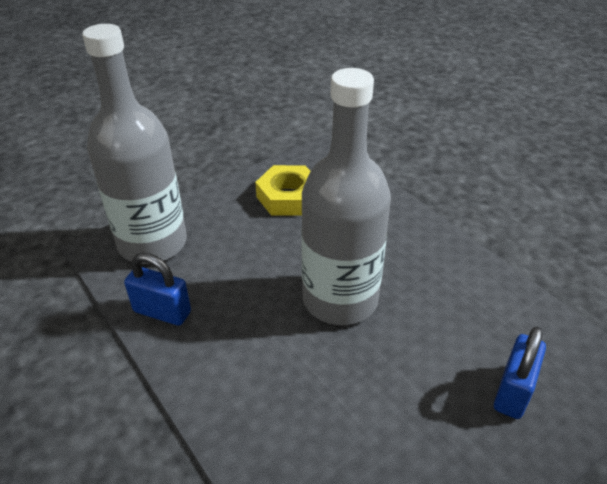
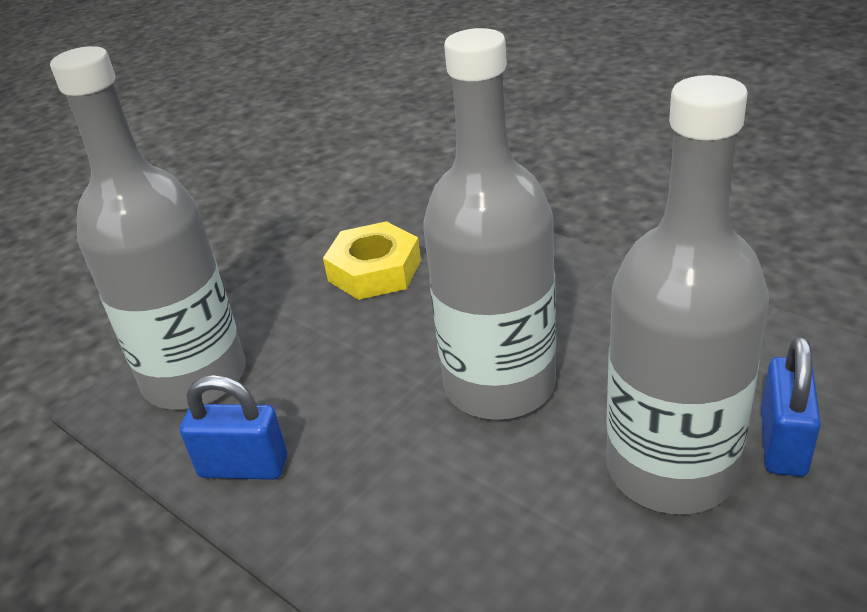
camera: 10 degrees left, 5 degrees down
(430, 389) = (670, 469): none -> grey bottle

